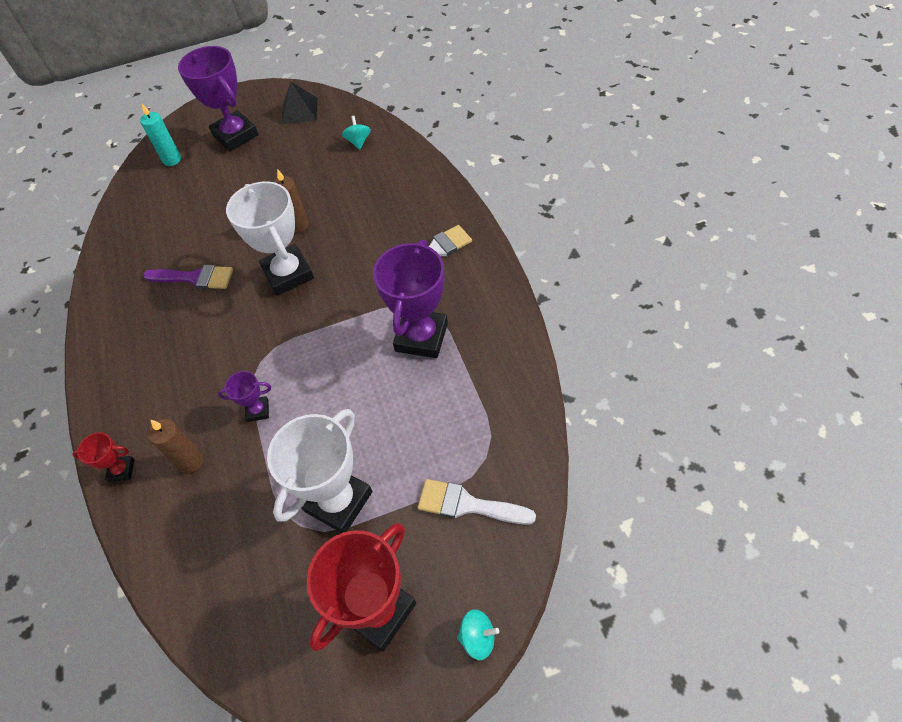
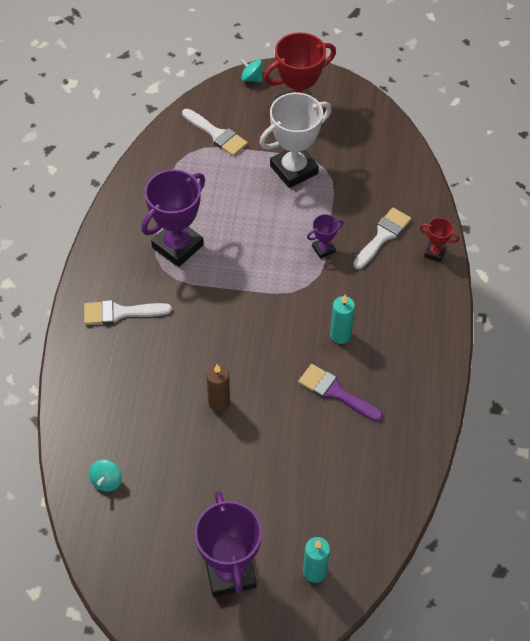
camera: 160 degrees left, 0 degrees up
(191, 461) = (383, 236): brown candle -> white brush
(207, 328) = (340, 335): none -> turquoise candle
(258, 410) = (323, 249): purple trophy -> purple trophy turned 45 degrees counterclockwise
(288, 274) = (252, 354): white trophy -> none
(300, 111) = (141, 571): black pyramid -> none

